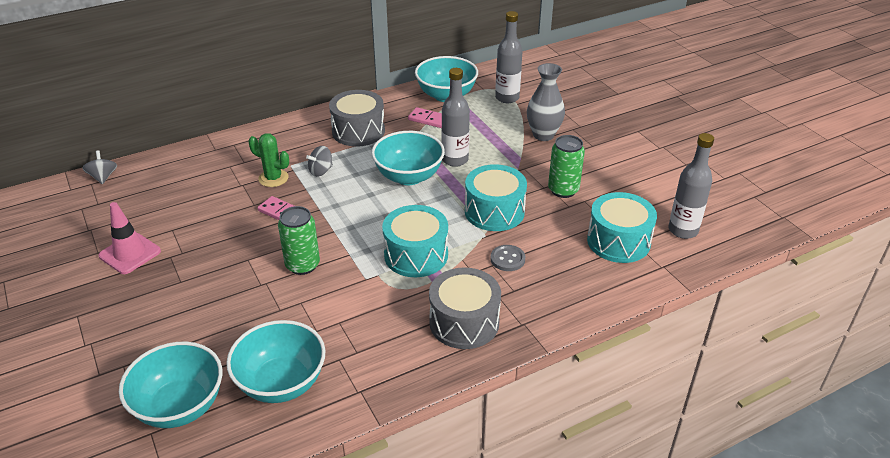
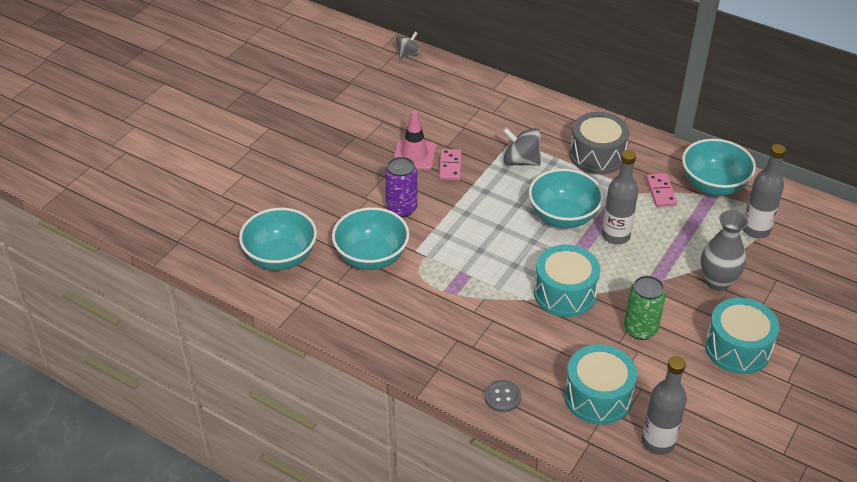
camera: 60 degrees right, 5 degrees up
(130, 253) = (343, 115): pink traffic cone -> pink traffic cone (414, 155)
(180, 406) = (229, 220): turquoise bowl -> turquoise bowl (371, 257)
(273, 178) = (487, 139): green cactus -> none
(302, 265) = (401, 208): green can -> purple can
(321, 171) = (521, 161): grey spinning top -> grey spinning top, size x1.53
(416, 255) = (466, 267): turquoise drum -> turquoise drum (737, 348)
(464, 322) = (411, 330): grey drum -> none
(507, 259) = (508, 327): grey button -> grey button (502, 397)

